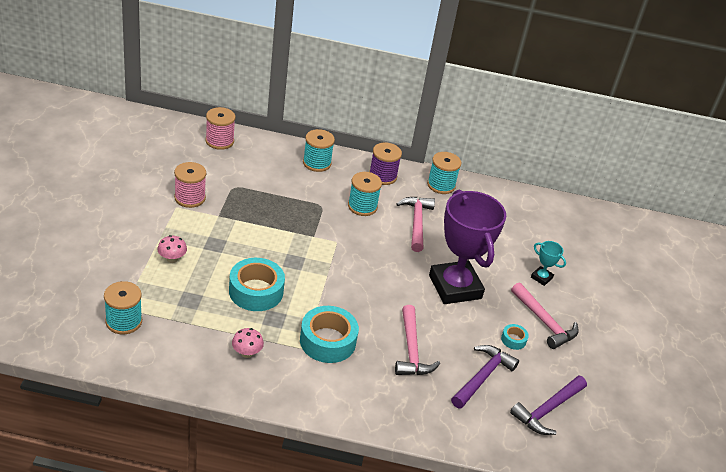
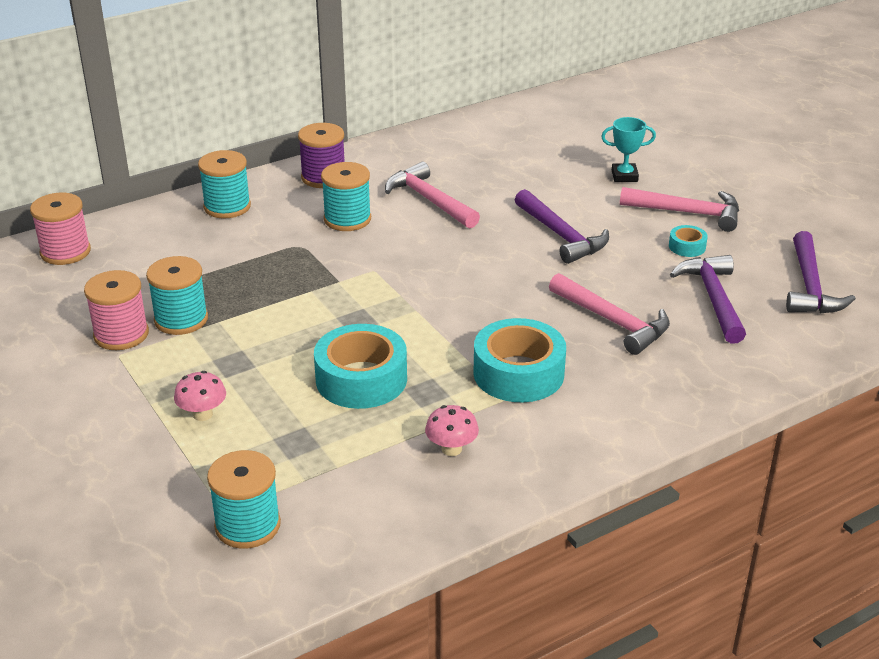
camera: 35 degrees left, 5 degrees down
(441, 185) = (399, 151): turquoise spool -> turquoise spool (181, 319)
(455, 287) = (561, 235): purple trophy -> purple hammer

